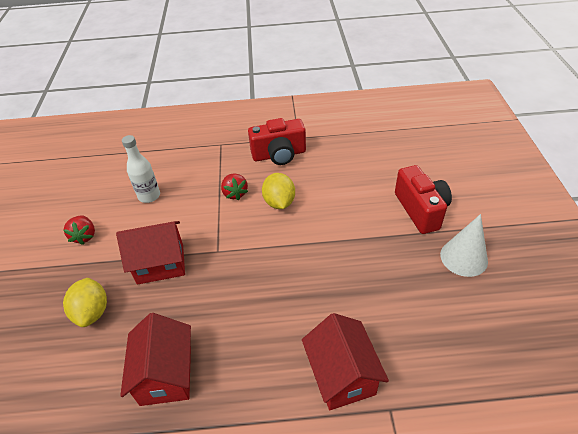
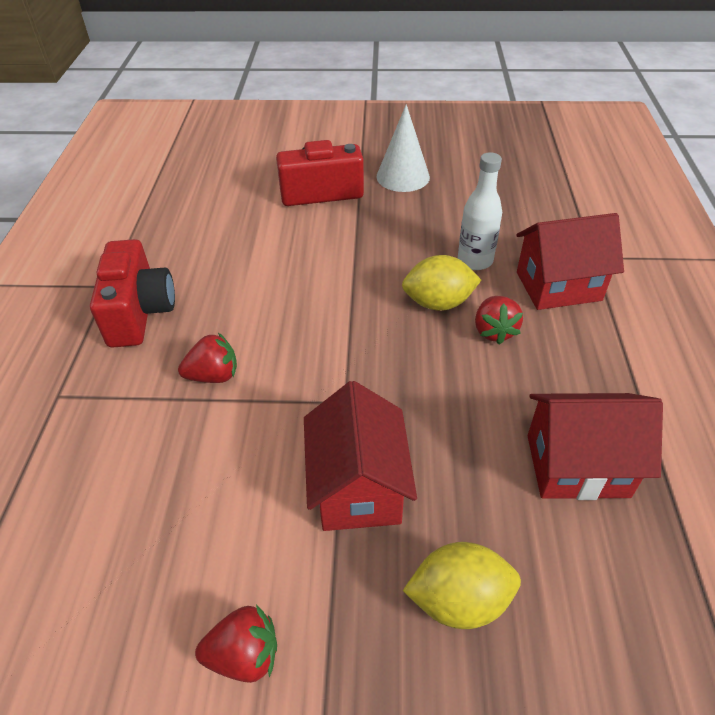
camera: 85 degrees left, 0 degrees up
(149, 196) = (160, 522): white bottle -> white bottle (475, 261)
(279, 202) = (258, 320): yellow lemon -> yellow lemon (438, 303)
(283, 327) = (494, 331): none -> red strawberry

